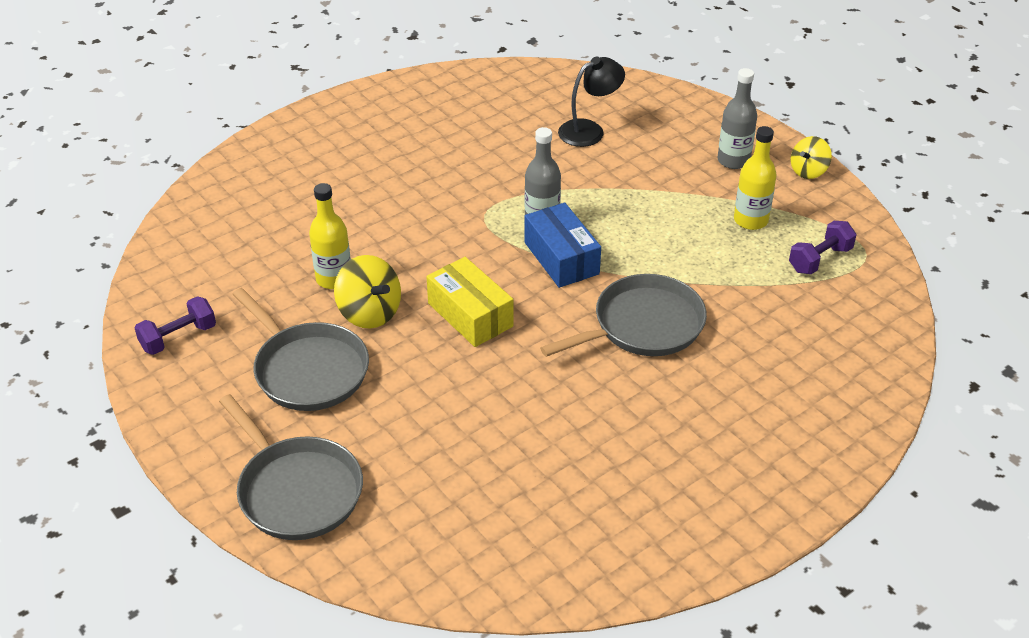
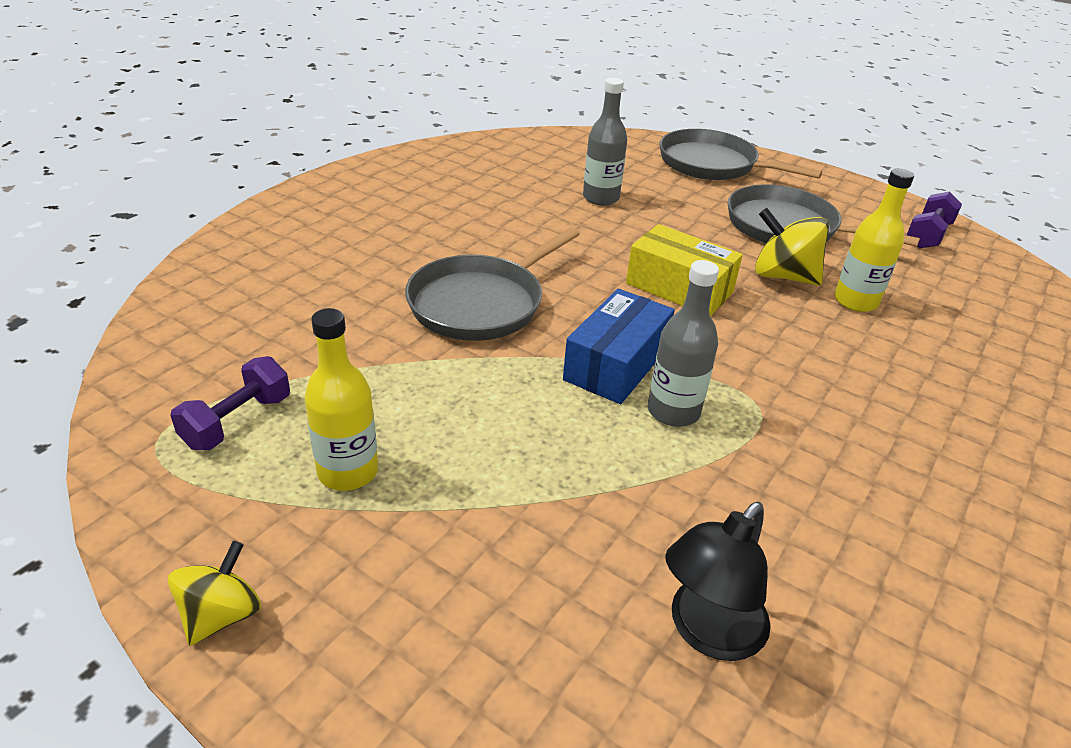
camera: 160 degrees right, 5 degrees down
(561, 258) = (616, 364): blue box -> blue box turned 75 degrees clockwise
(733, 160) = (385, 610): grey bottle -> grey bottle (601, 198)

